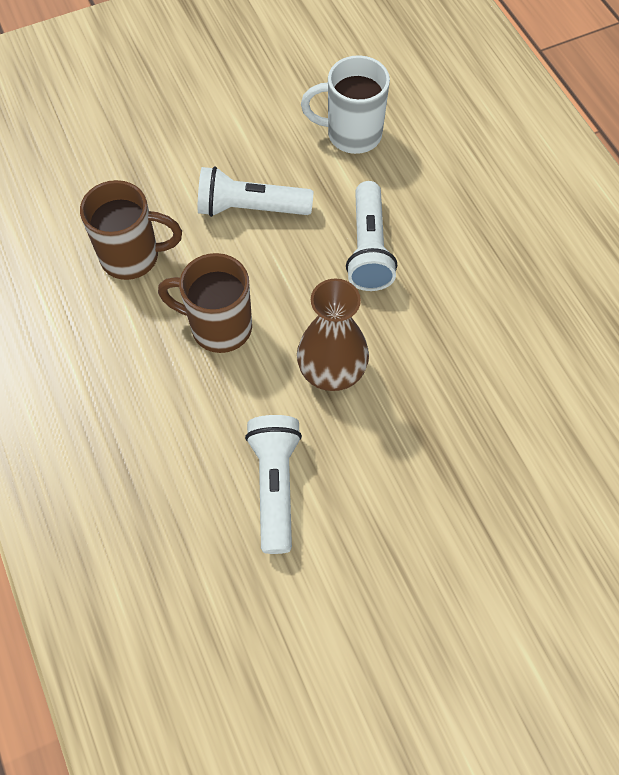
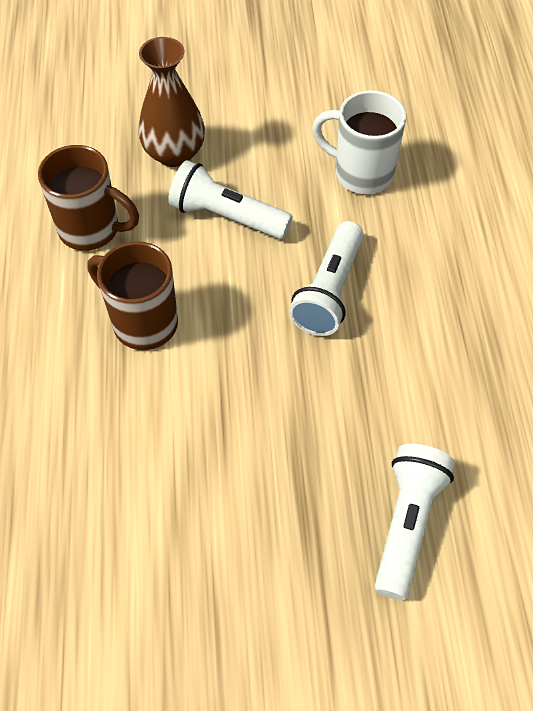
camera: 20 degrees right, 5 degrees down
(275, 485) = (126, 501): white flashlight -> white flashlight (407, 523)
(332, 371) = (236, 403): brown vase -> brown vase (174, 153)

